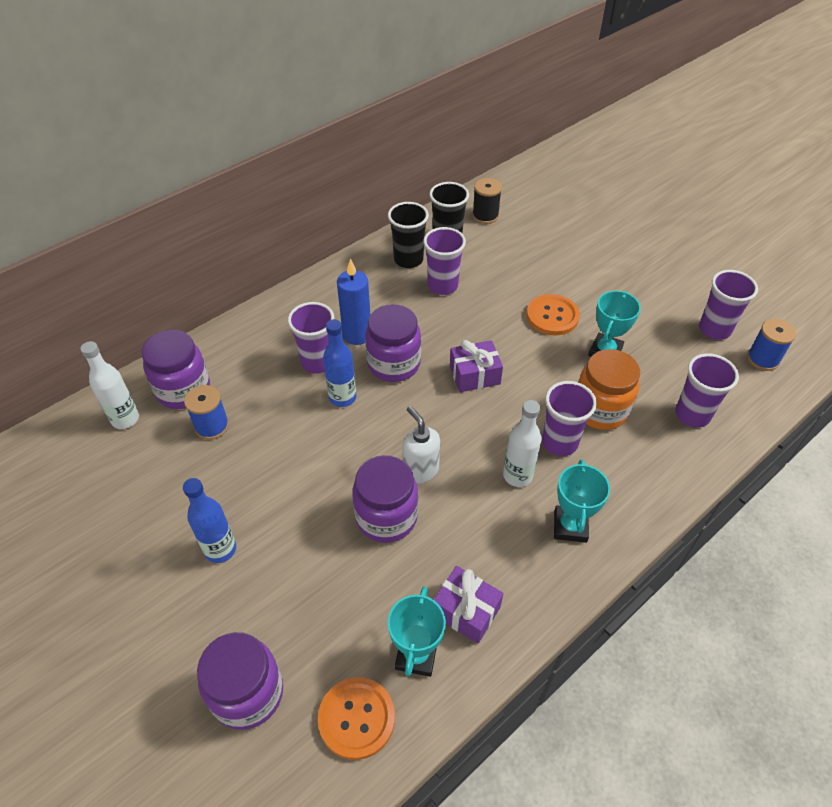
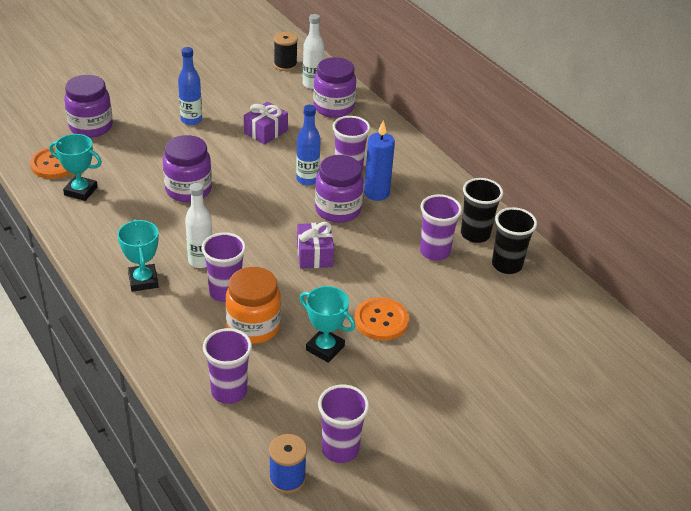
camera: 95 degrees right, 10 degrees down
(212, 426) = (295, 119): blue spool -> none
(420, 470) = (224, 211): white soap dispenser -> none
(466, 611) = (100, 216): purple gift -> purple gift (266, 132)
(485, 215) = (547, 300): black spool -> black spool (285, 65)
(570, 526) = (143, 281): turquoise trophy -> turquoise trophy turned 60 degrees clockwise

